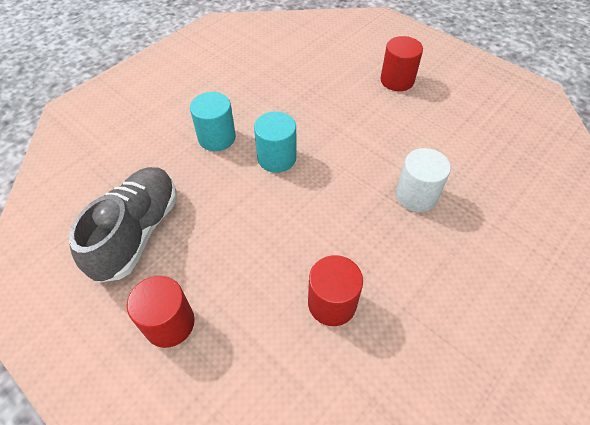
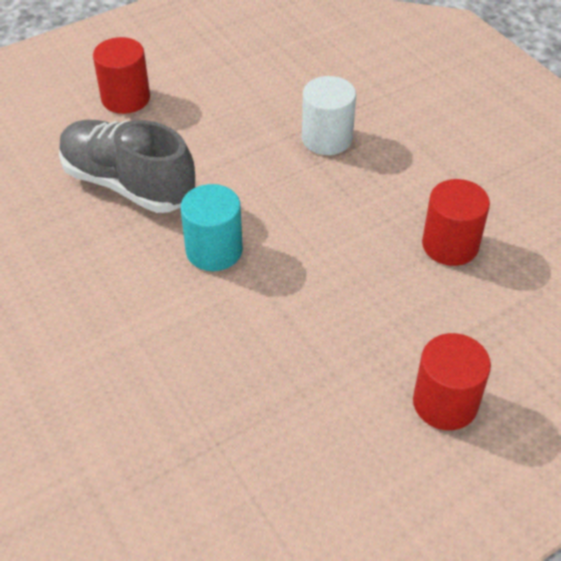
camera: 75 degrees left, 5 degrees down
(137, 232) = (291, 429): grey shoe -> grey shoe (128, 184)
(217, 138) = (142, 311): turquoise cylinder -> none

